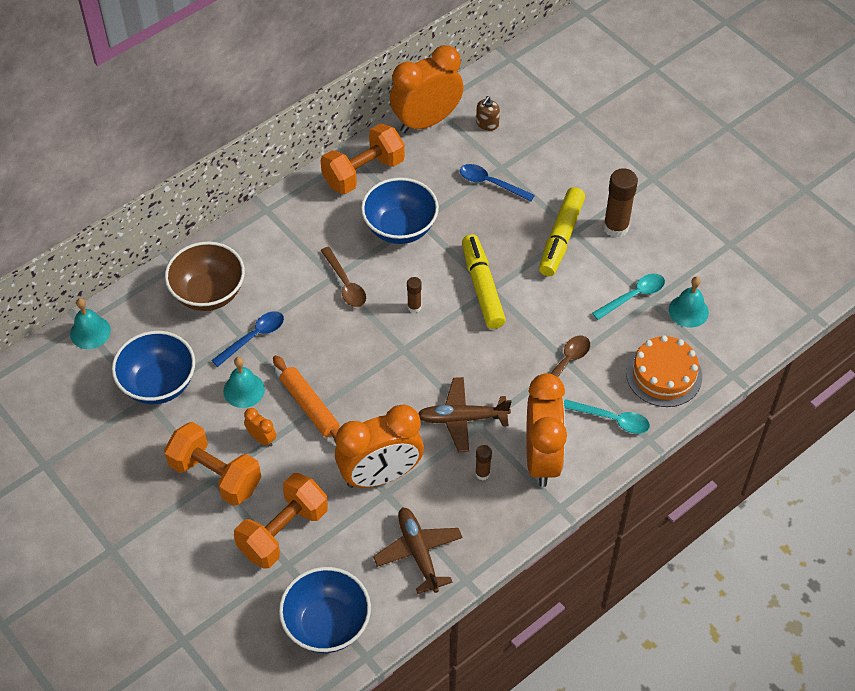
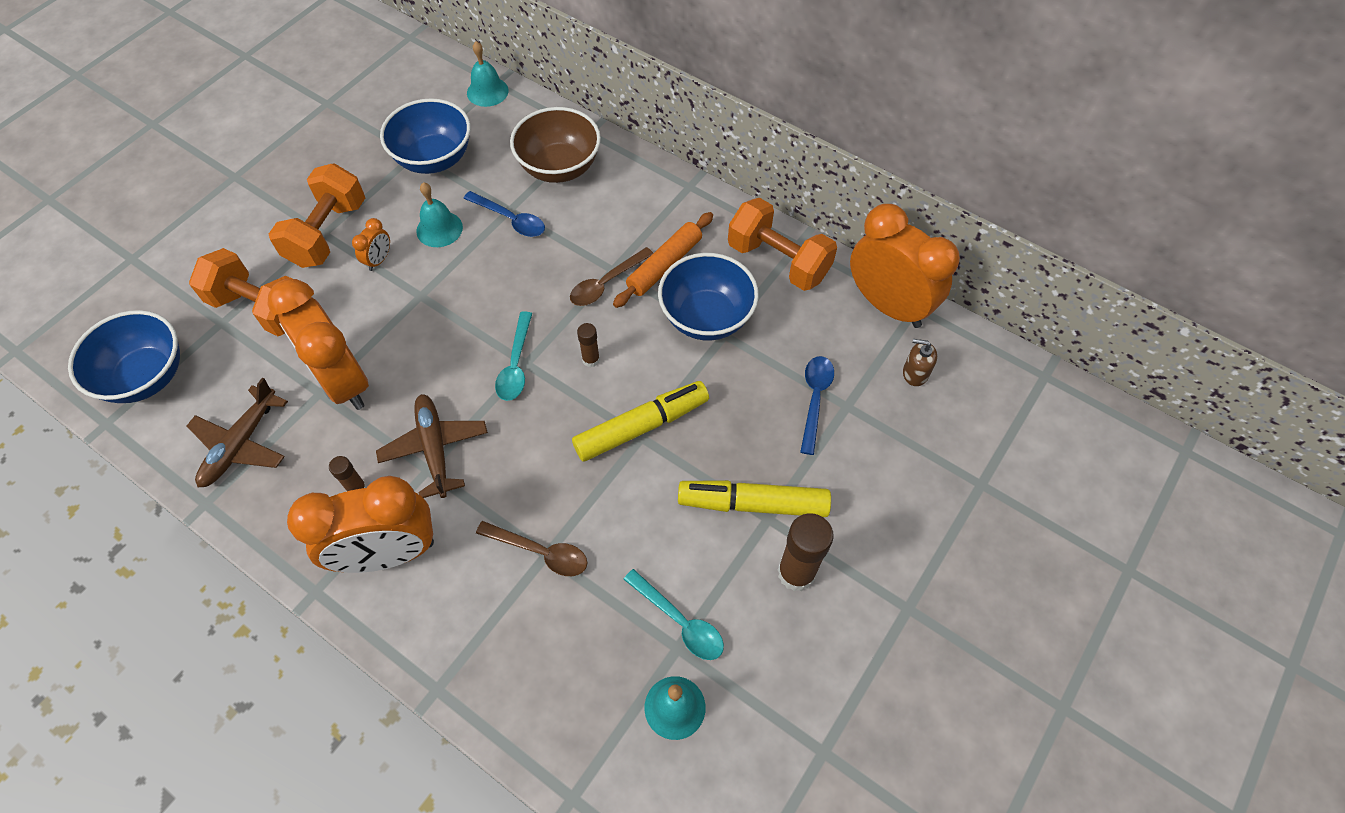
camera: 75 degrees right, 5 degrees up
(310, 406) = (427, 292): orange rolling pin -> orange rolling pin (664, 265)
(418, 552) = (241, 444): brown plane -> brown plane turned 150 degrees clockwise
(612, 419) = (462, 631): turquoise spoon -> turquoise spoon (516, 364)
(664, 374) = (551, 691): orange cake -> none

